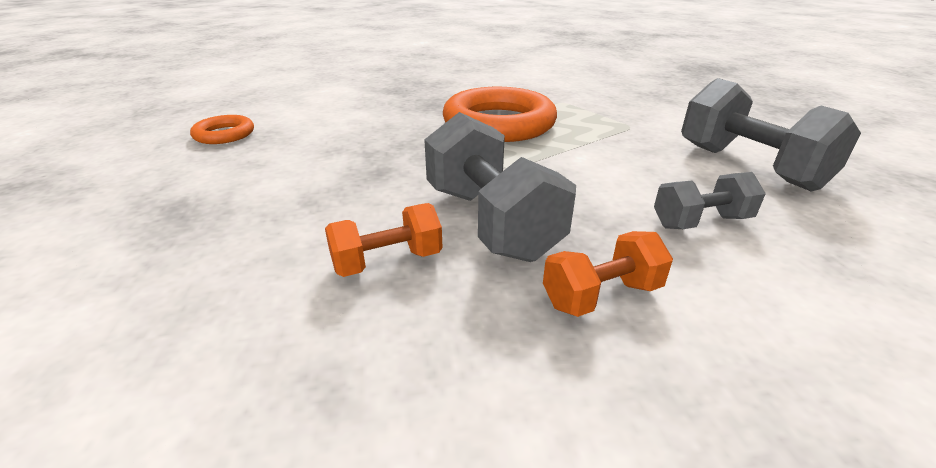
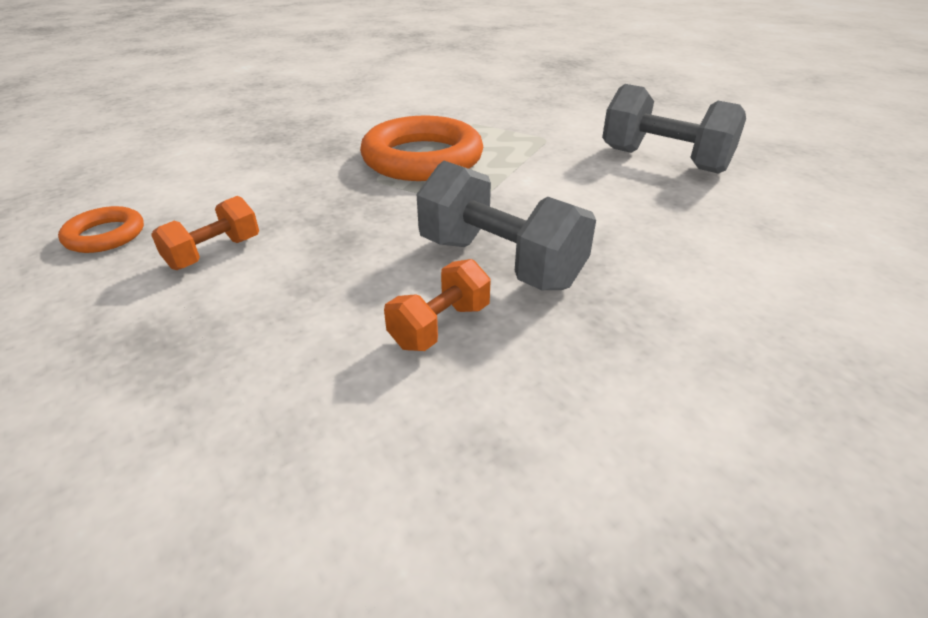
camera: 25 degrees left, 5 degrees up
(601, 295) = (635, 301): orange dumbbell -> orange dumbbell (214, 253)
(701, 222) = (662, 219): grey dumbbell -> none

